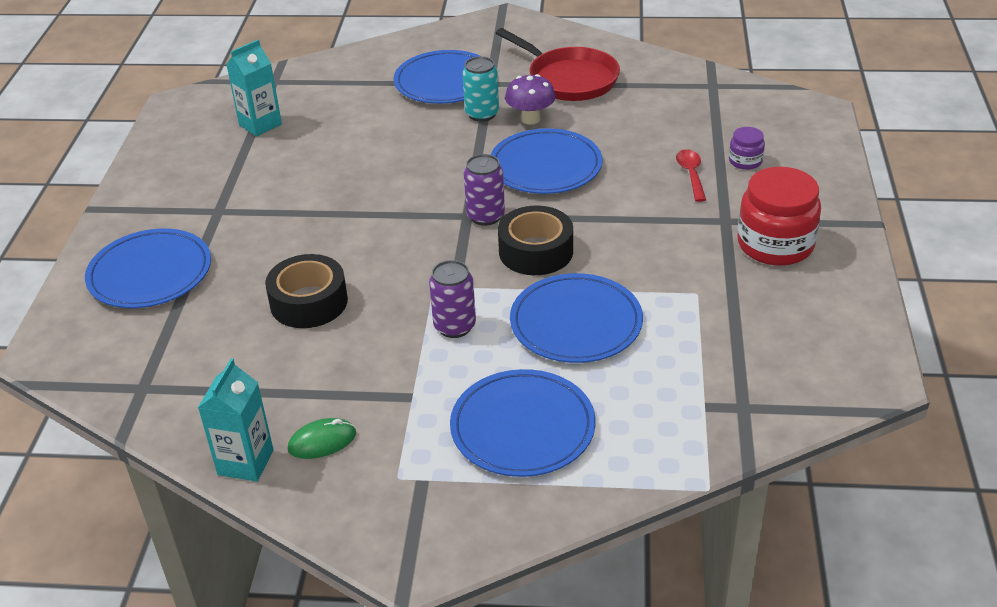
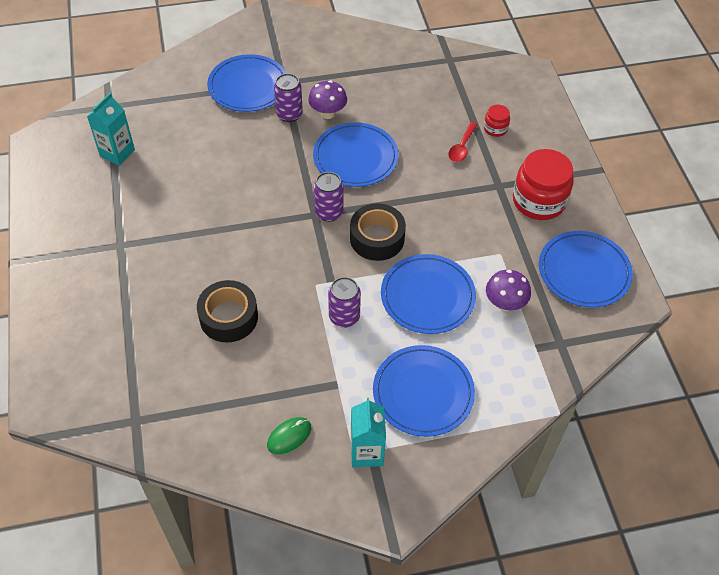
camera: 20 degrees left, 15 degrees up
(150, 273) = (93, 315): blue plate -> blue plate (584, 271)
(245, 462) = (241, 467): turquoise carton -> turquoise carton (366, 452)
(482, 114) = (289, 114): turquoise can -> purple can
(568, 79) = (342, 69): red pan -> none
(680, 349) = (505, 304): none -> purple mushroom
(691, 174) = (462, 147): red spoon -> red spoon turned 135 degrees counterclockwise
(745, 161) = (495, 128): purple jar -> red jar

